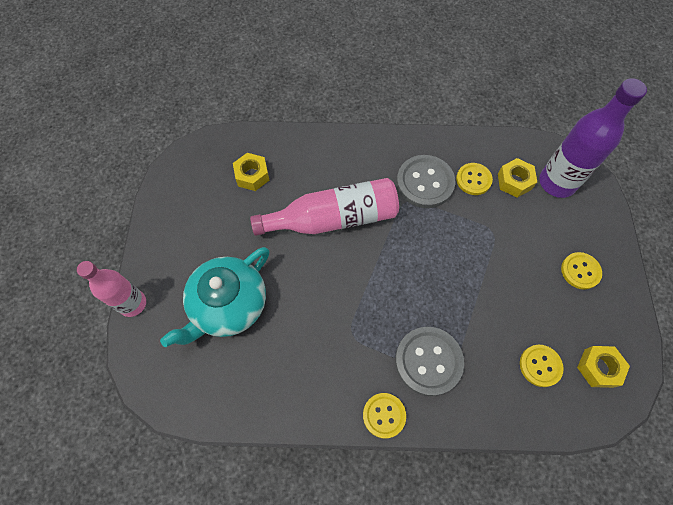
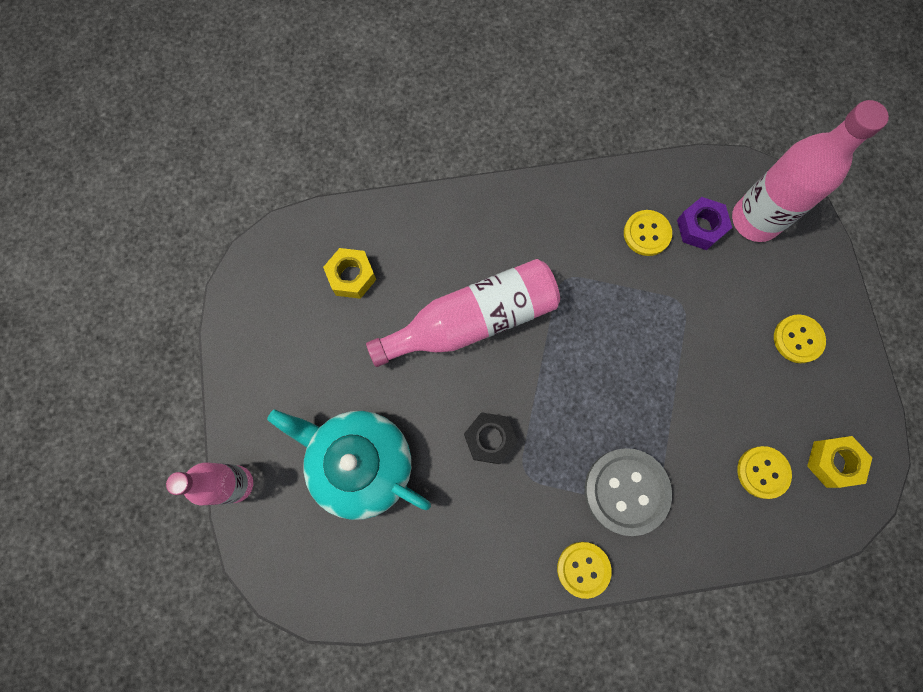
camera: 10 degrees left, 10 degrees up
(228, 305) = (360, 463): turquoise teapot -> turquoise teapot turned 90 degrees clockwise
(329, 304) = (489, 439): none -> black nut
(425, 182) = (584, 248): grey button -> none
(514, 181) = (700, 227): yellow nut -> purple nut
(557, 182) = (755, 220): purple bottle -> pink bottle

